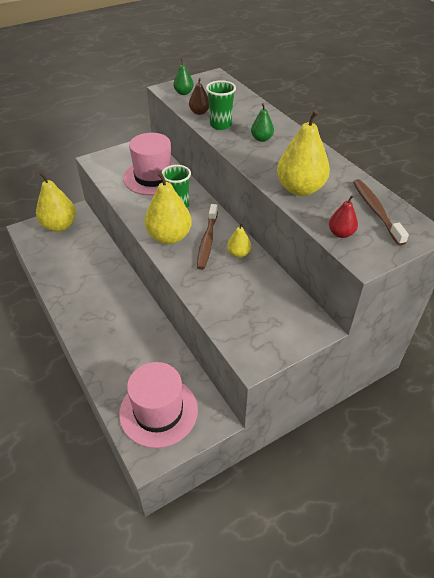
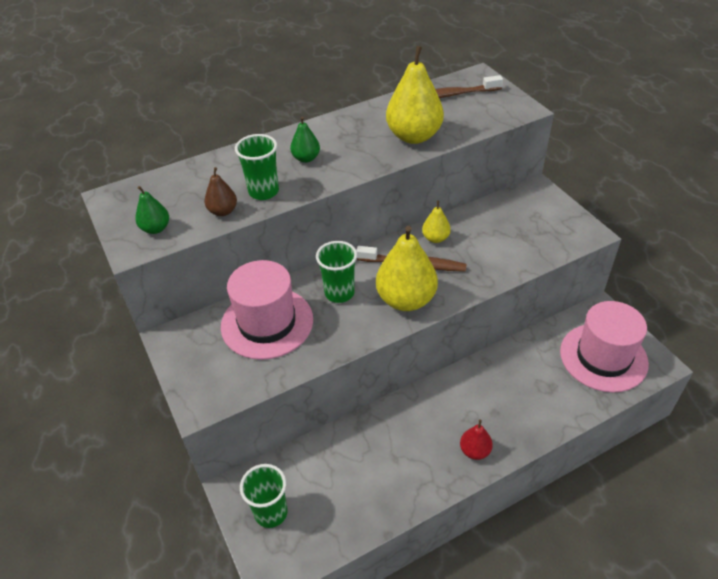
camera: 85 degrees left, 0 degrees up
(59, 226) = (271, 512): yellow pear -> green cup
(341, 233) = (487, 118): red pear -> red pear (475, 451)

